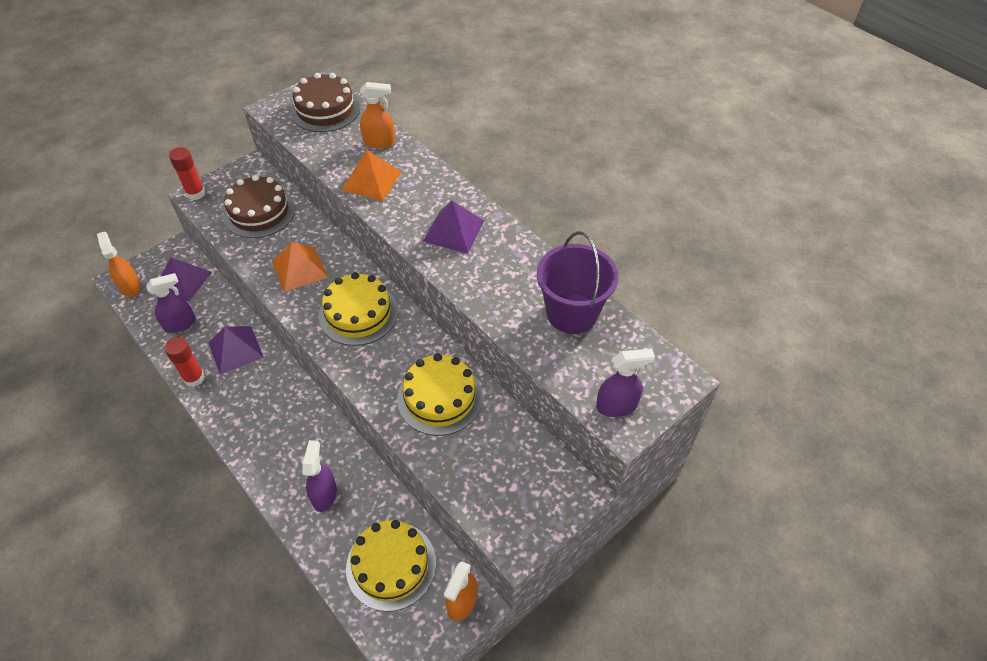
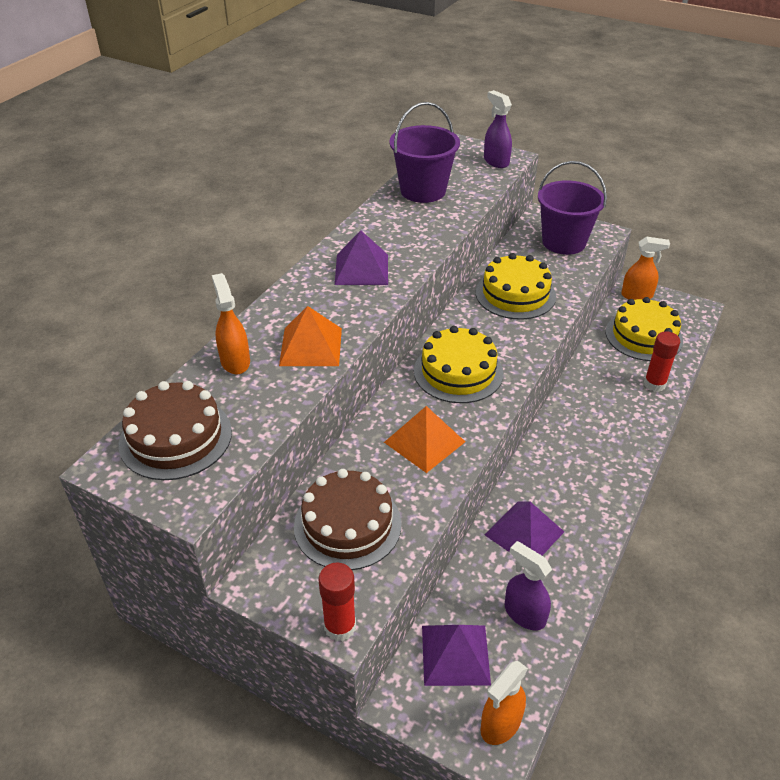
camera: 110 degrees left, 10 degrees down
(194, 378) = (585, 554): red glue stick -> red glue stick (654, 384)
(324, 494) = (623, 393): purple spray bottle -> none
(512, 488) = (563, 242): none -> purple bucket

